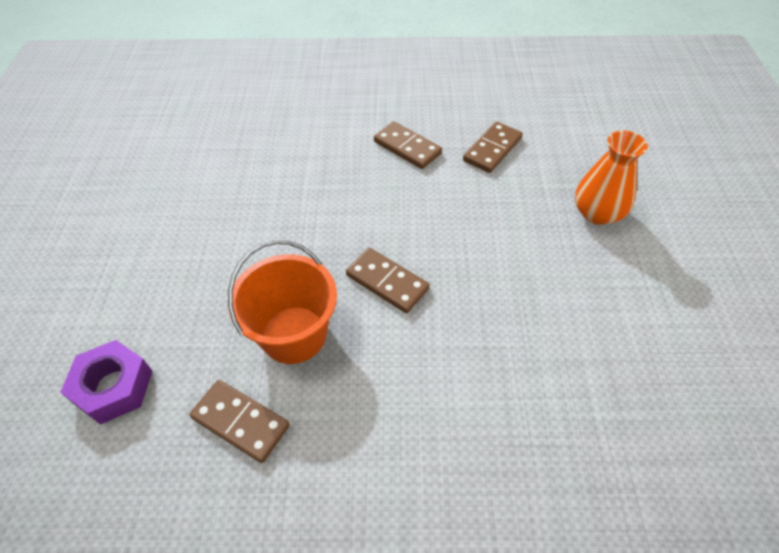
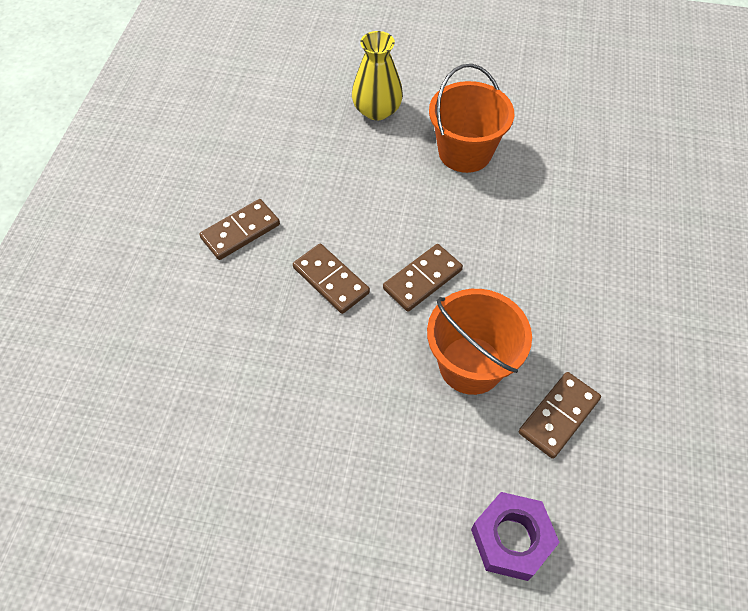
camera: 80 degrees left, 5 degrees up
(492, 149) = (270, 161): brown domino -> brown domino (331, 280)
(573, 298) = (465, 152): none -> orange bucket
(597, 213) = (377, 110): orange vase -> yellow vase

